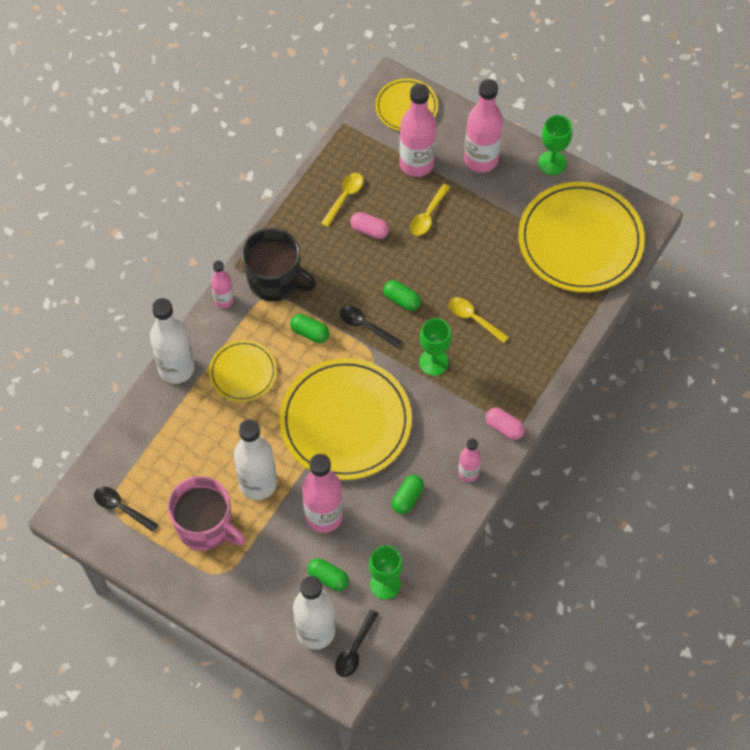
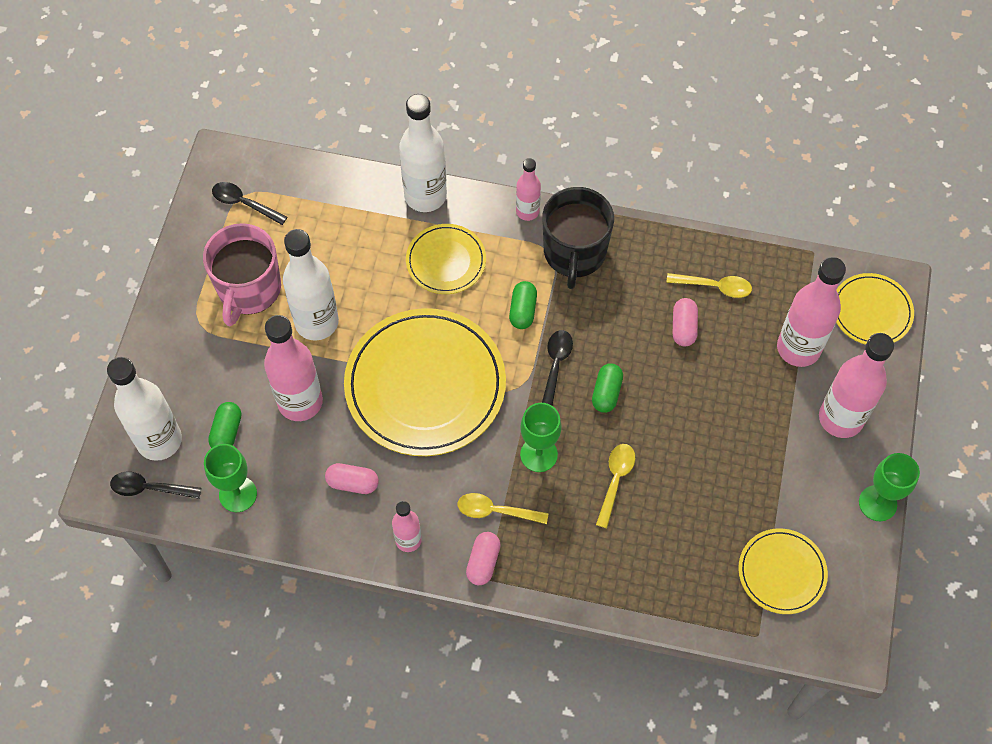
camera: 70 degrees right, 0 degrees up
(121, 508) = (244, 203): black spoon -> black spoon turned 75 degrees counterclockwise
(407, 498) = (352, 483): green capsule -> pink capsule
(428, 215) = (733, 384): yellow spoon -> yellow spoon (495, 511)
(580, 240) = (781, 572): yellow plate -> yellow plate, size x0.52

